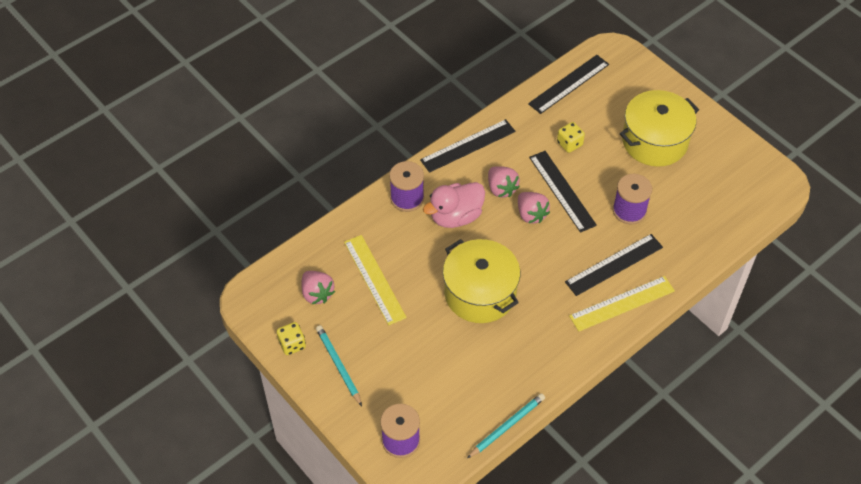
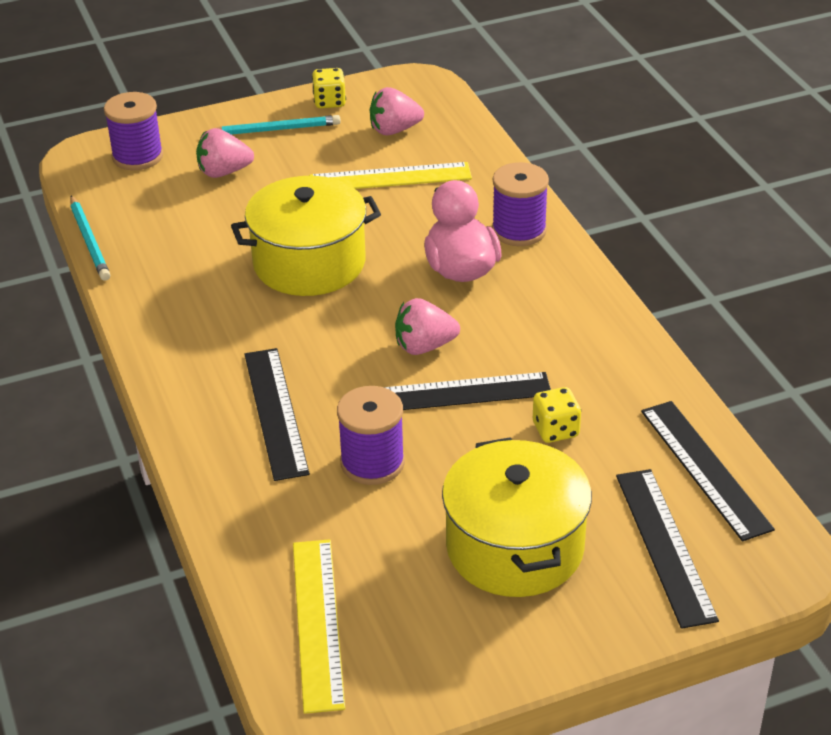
camera: 110 degrees right, 15 degrees down
(468, 146) = (599, 311): black ruler -> black ruler (664, 546)
(501, 189) = (492, 327): pink strawberry -> pink strawberry (224, 172)
(622, 303) = (199, 400): yellow ruler -> yellow ruler (317, 623)

